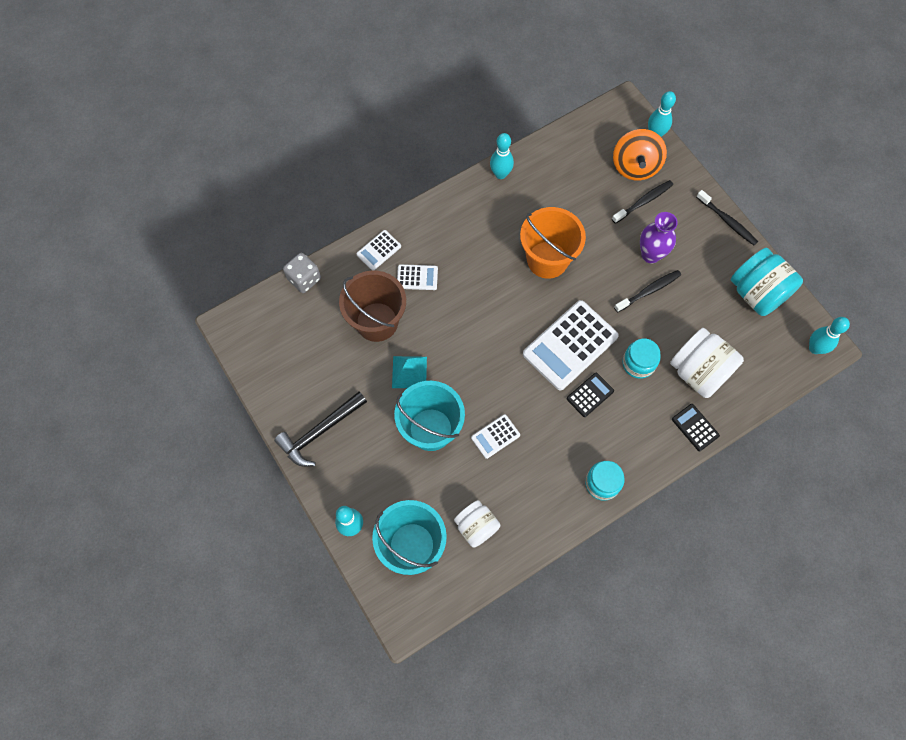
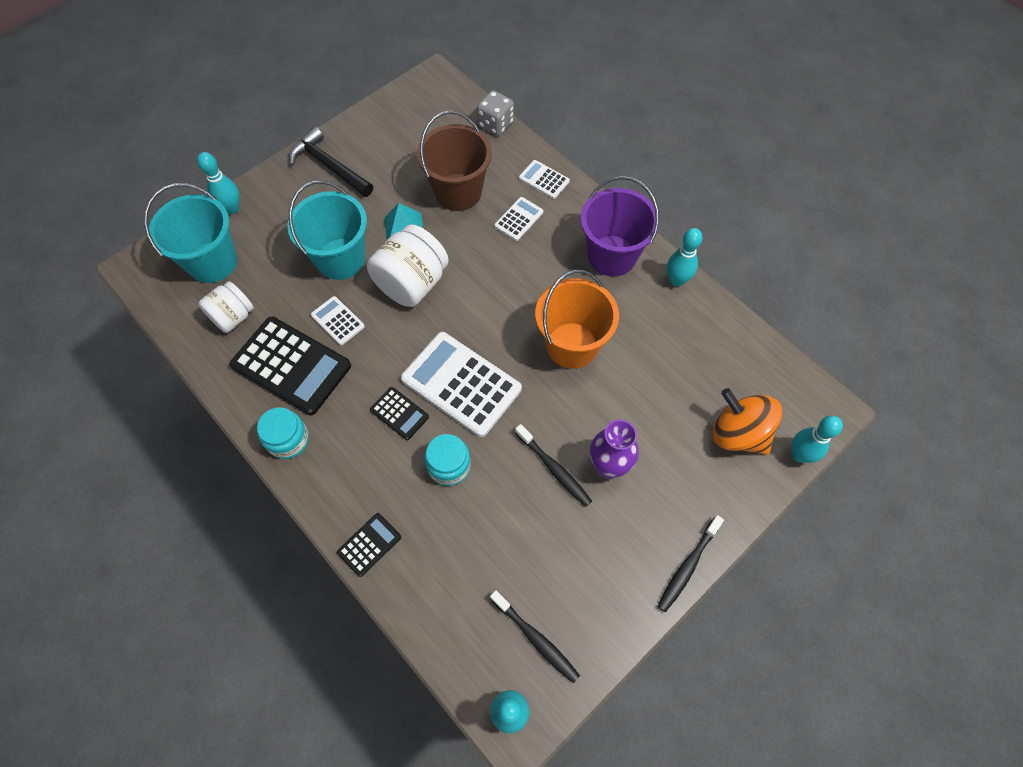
camera: 80 degrees right, 5 degrees down
(417, 277) = (518, 219): white calculator -> white calculator turned 135 degrees counterclockwise
(468, 214) = (612, 256): none -> purple bucket
(534, 477) = (291, 365): none -> black calculator
(635, 166) = (738, 433): orange spinning top -> orange spinning top turned 45 degrees clockwise
(643, 201) = (687, 449): black toothbrush -> black toothbrush (536, 638)
(699, 372) = (448, 543): white jar -> white jar (412, 283)
(757, 293) = (581, 617): turquoise jar -> none

